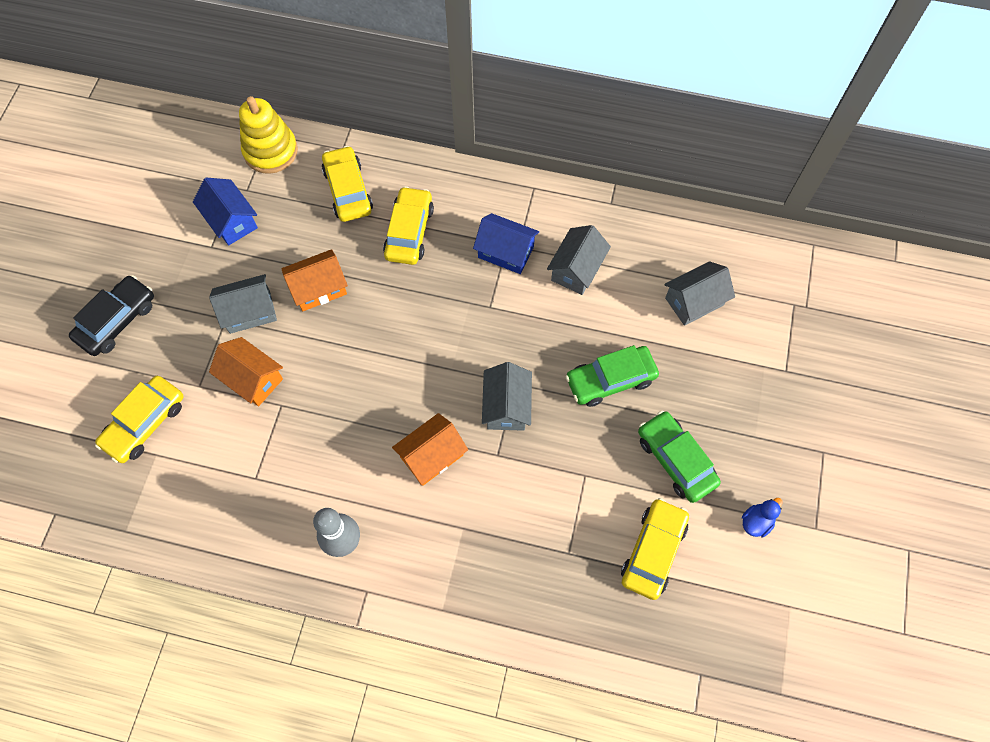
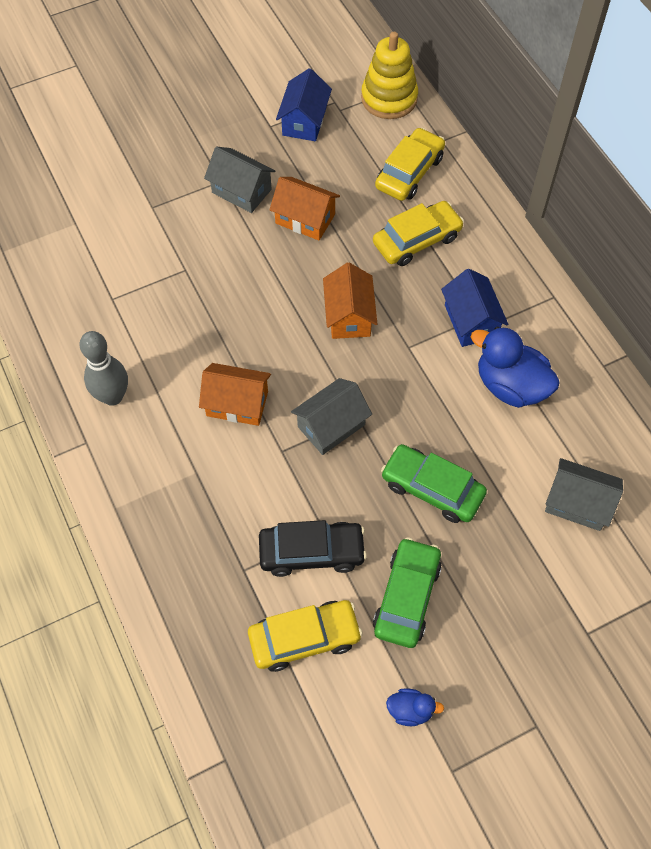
camera: 50 degrees right, 5 degrees down
(117, 321) = (156, 119): black car -> black car (311, 552)
(145, 423) = (93, 198): yellow car -> none
(252, 379) = (189, 235): orange house -> orange house (349, 316)
(576, 269) = (510, 386): grey house -> blue duck

